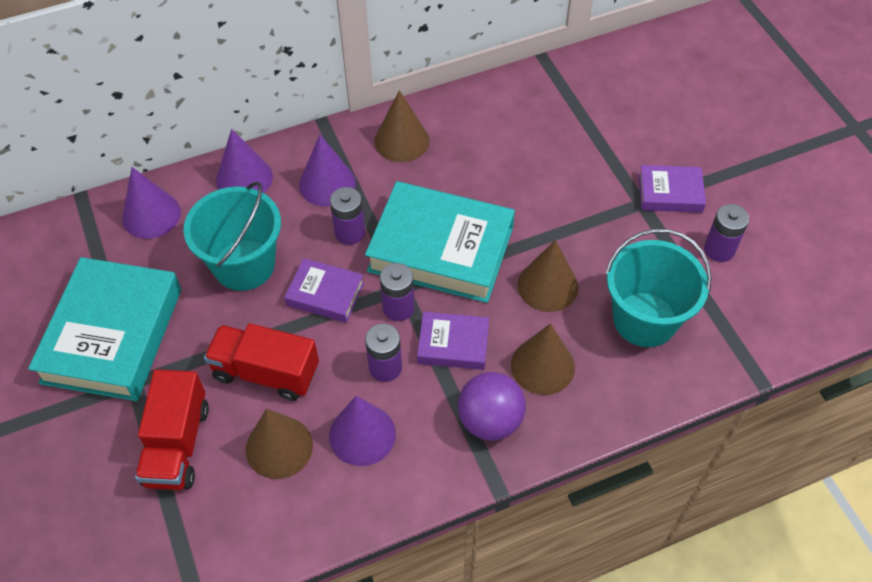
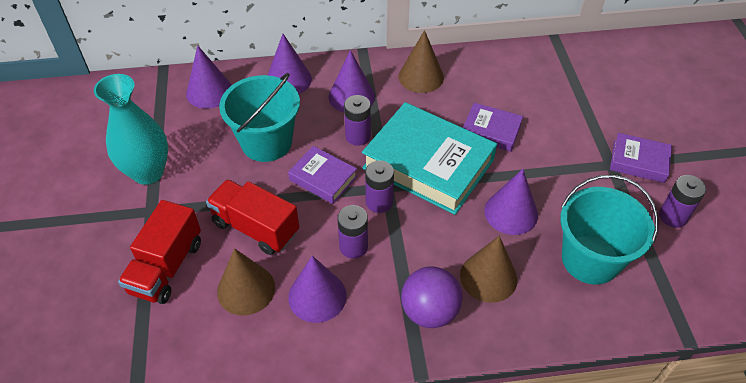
camera: 15 degrees right, 5 degrees down
(112, 335) = (148, 172): turquoise book -> turquoise vase
(453, 344) = (416, 241): purple book -> purple book (491, 131)
(547, 286) = (511, 212): brown cone -> purple cone

